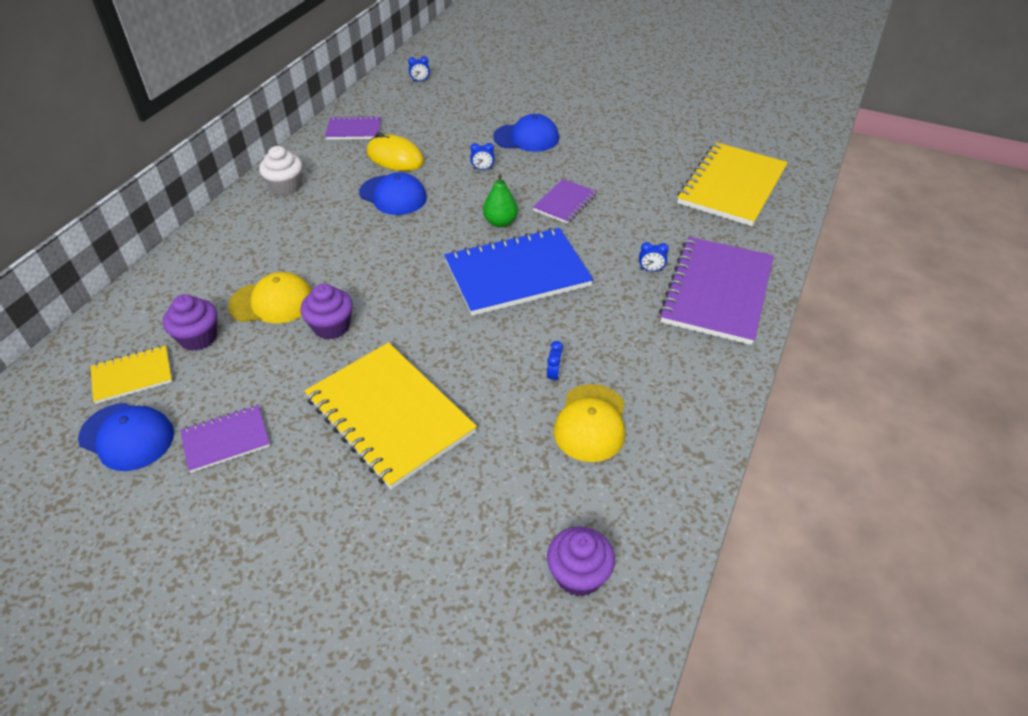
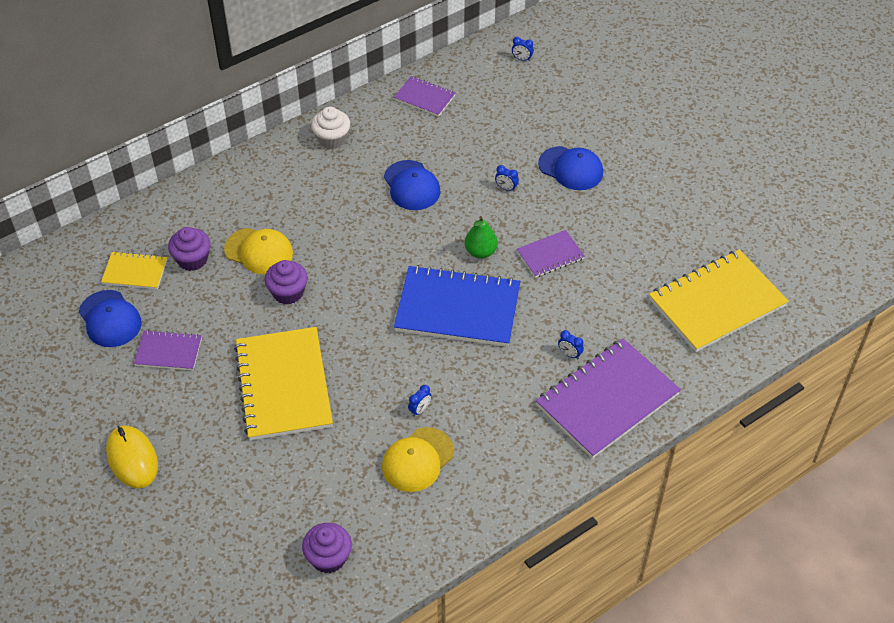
camera: 30 degrees right, 5 degrees up
(395, 157) = (440, 144): yellow mouse -> yellow mouse (132, 458)

